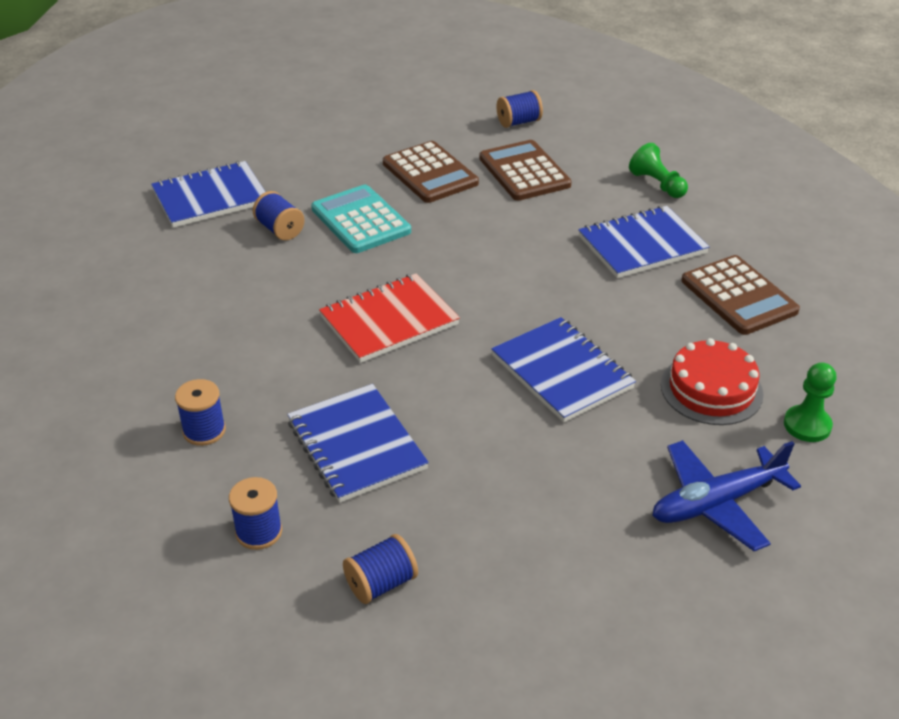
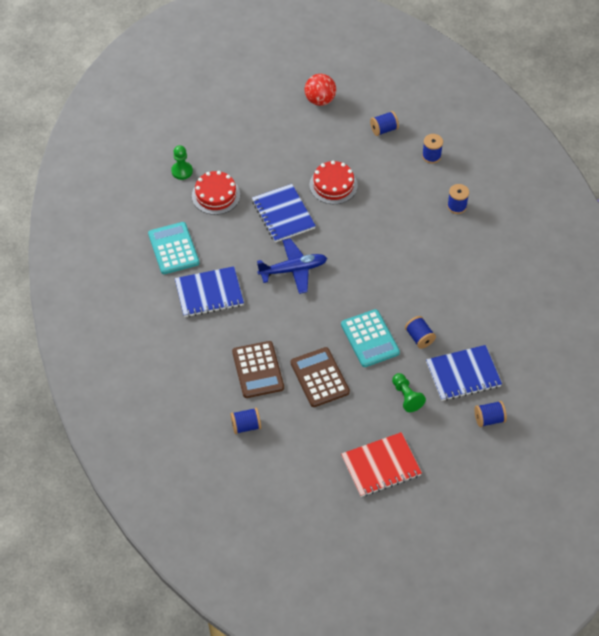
camera: 170 degrees left, 15 degrees up
(176, 159) = (489, 419): none -> blue spool
(356, 445) = (387, 189): blue notebook -> none
(389, 320) = (363, 258): red notebook -> red notebook (381, 466)
(476, 439) = (333, 185): none -> red cake
(564, 643) = (320, 100): none -> red ball
(657, 184) = (177, 344): green pawn -> green pawn (406, 396)
(716, 503) = (240, 142): blue plane -> blue plane (293, 270)
(738, 296) = (173, 248): brown calculator -> turquoise calculator

